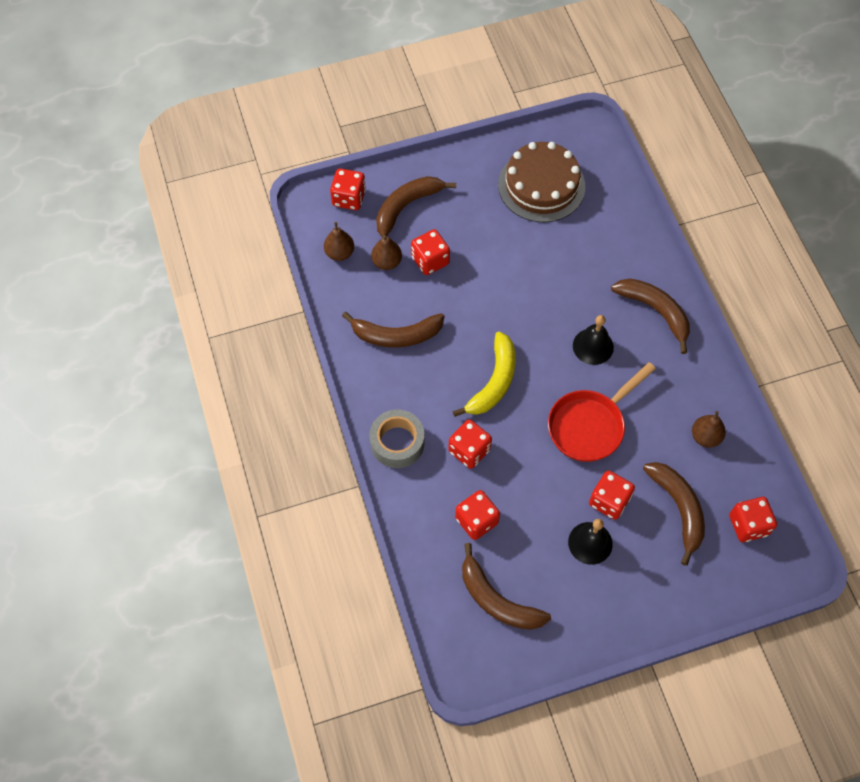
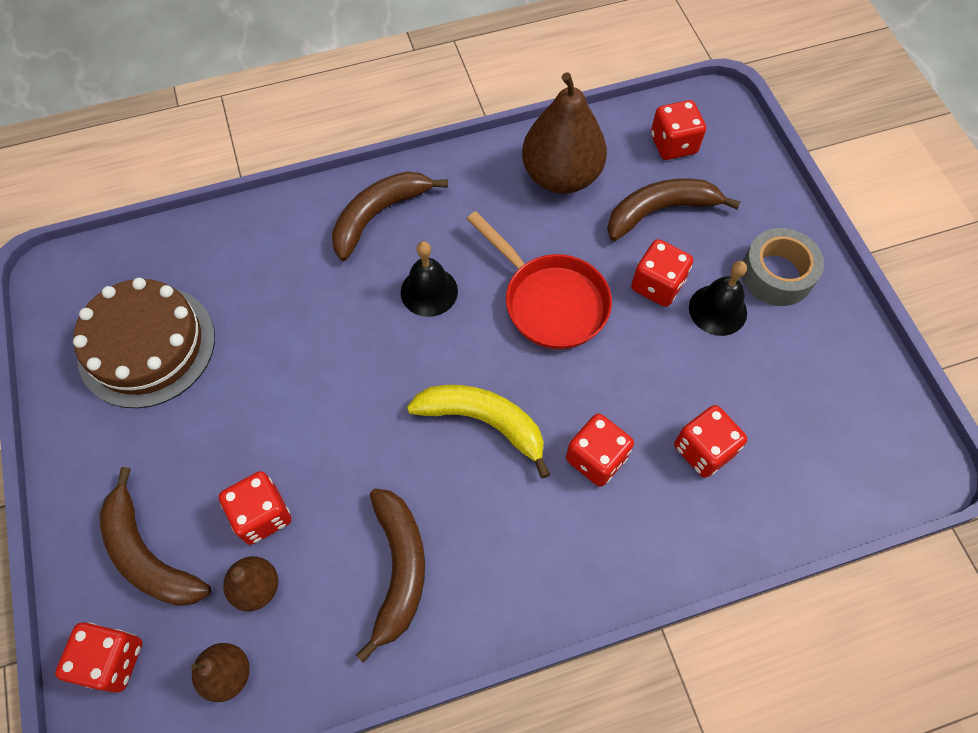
camera: 90 degrees left, 0 degrees up
(397, 443) = (589, 565): grey tape -> grey tape (776, 274)
(497, 599) = (814, 425): brown banana -> none
(705, 437) = (561, 176): brown pear -> brown pear, size x1.97

